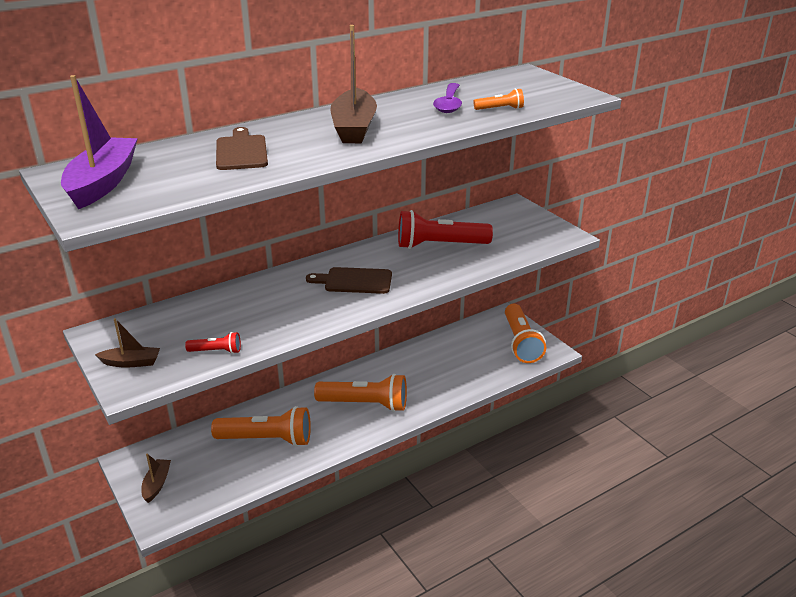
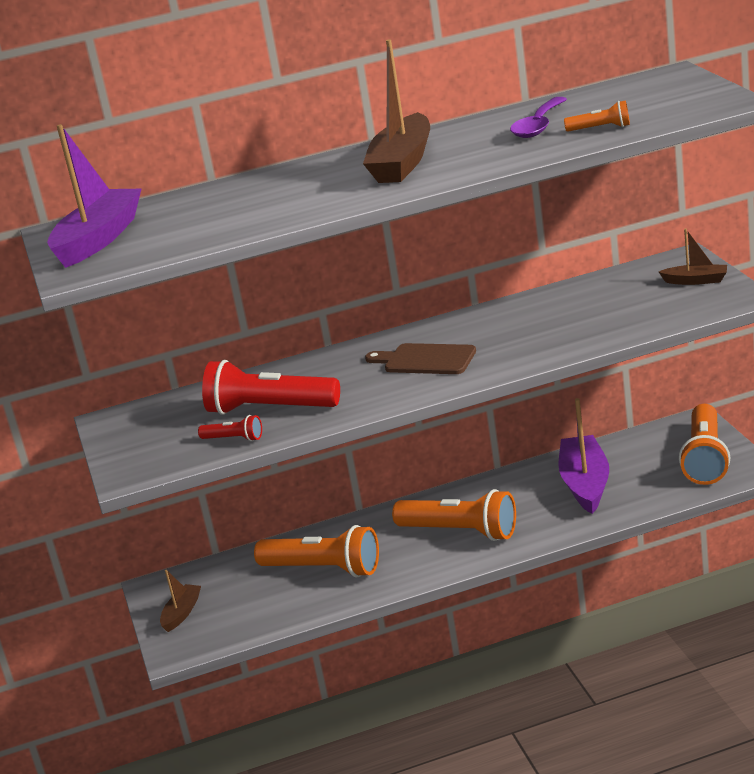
camera: 20 degrees right, 5 degrees down
(131, 362) = (138, 450): brown boat -> brown boat (696, 281)
(241, 151) = (258, 198): brown cutting board -> none
(440, 245) = (555, 314): red flashlight -> red flashlight (270, 409)
(444, 363) = (585, 484): none -> purple boat

